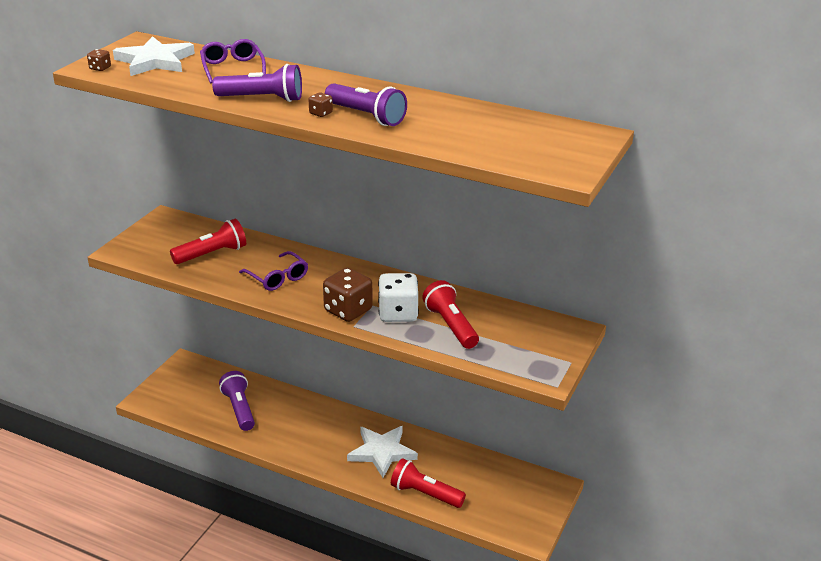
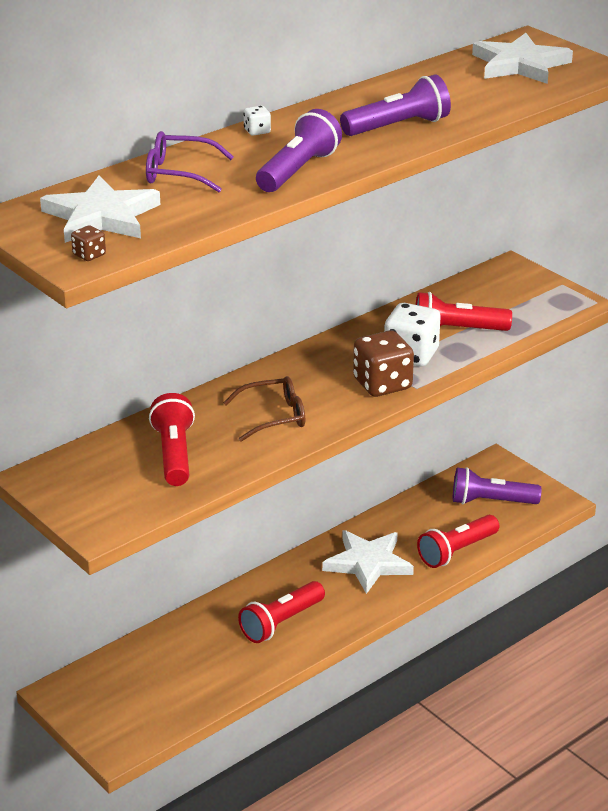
camera: 65 degrees left, 0 degrees up
(239, 409) = (204, 660): purple flashlight -> purple flashlight (491, 501)
(277, 278) = (273, 417): purple glasses -> brown glasses
(293, 430) = (281, 623): none -> red flashlight
(318, 76) = (257, 131): none -> white dice
(321, 113) = (370, 147): brown dice -> none
(538, 139) = (520, 64): none -> white star

